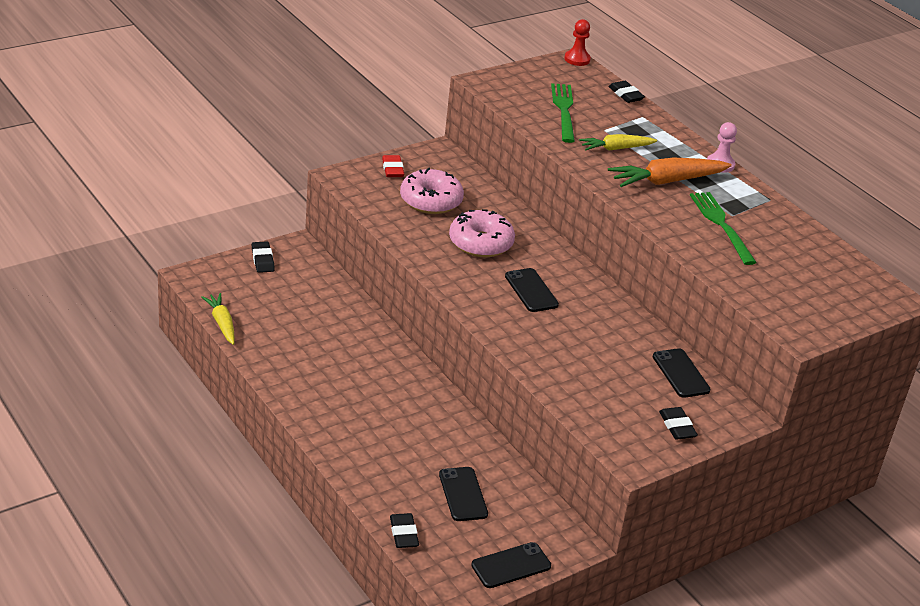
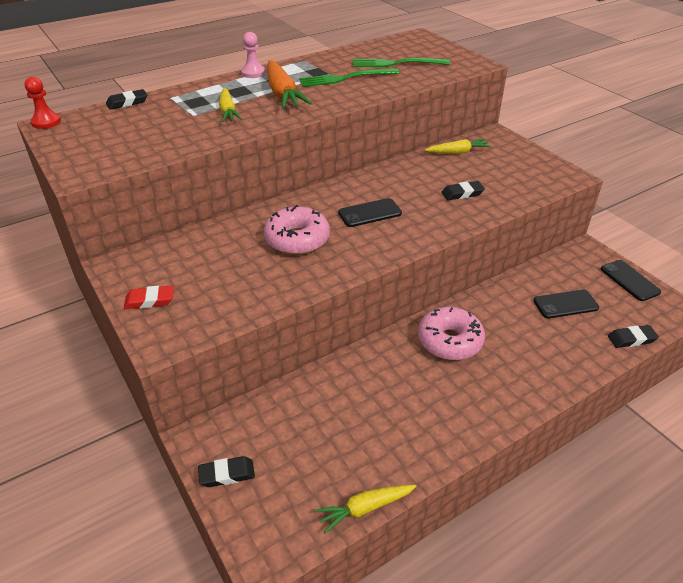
camera: 85 degrees left, 5 degrees up
(431, 201) = (219, 271): pink donut -> pink donut (449, 341)
(563, 110) = (153, 132): green fork -> green fork (396, 63)
(677, 426) = (520, 157): black eraser -> black eraser (462, 193)
(681, 373) = (457, 152): black phone -> yellow carrot

